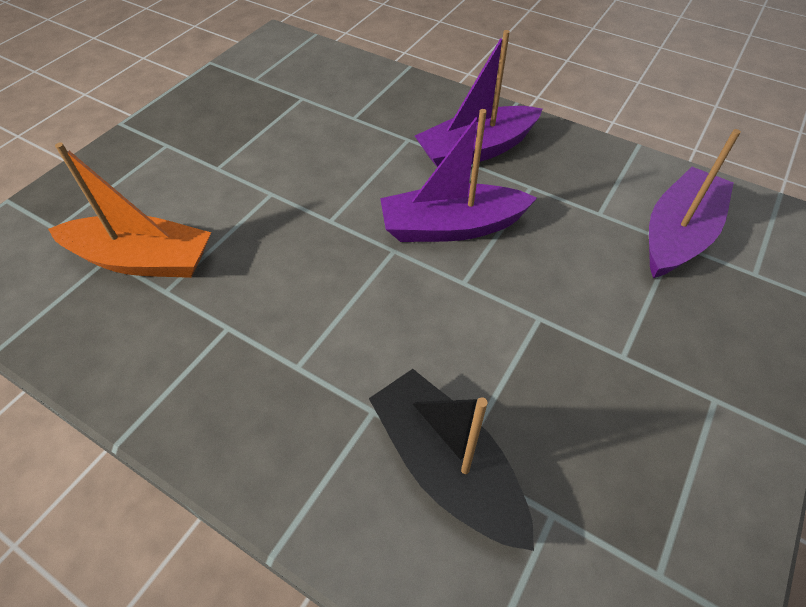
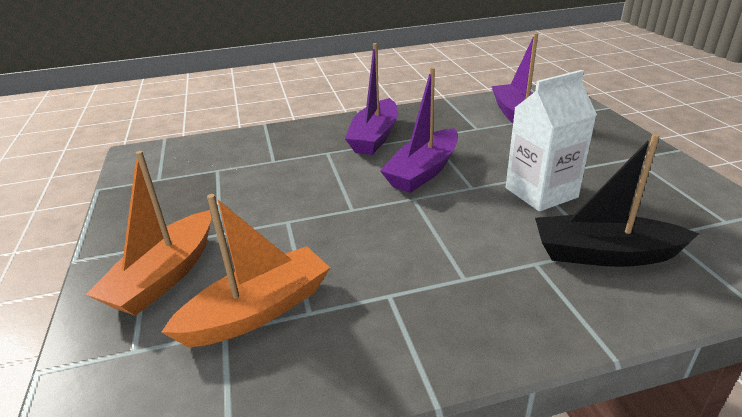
camera: 45 degrees left, 20 degrees down
(140, 180) = (165, 276): none -> orange boat
(517, 347) = (541, 193): none -> white carton

